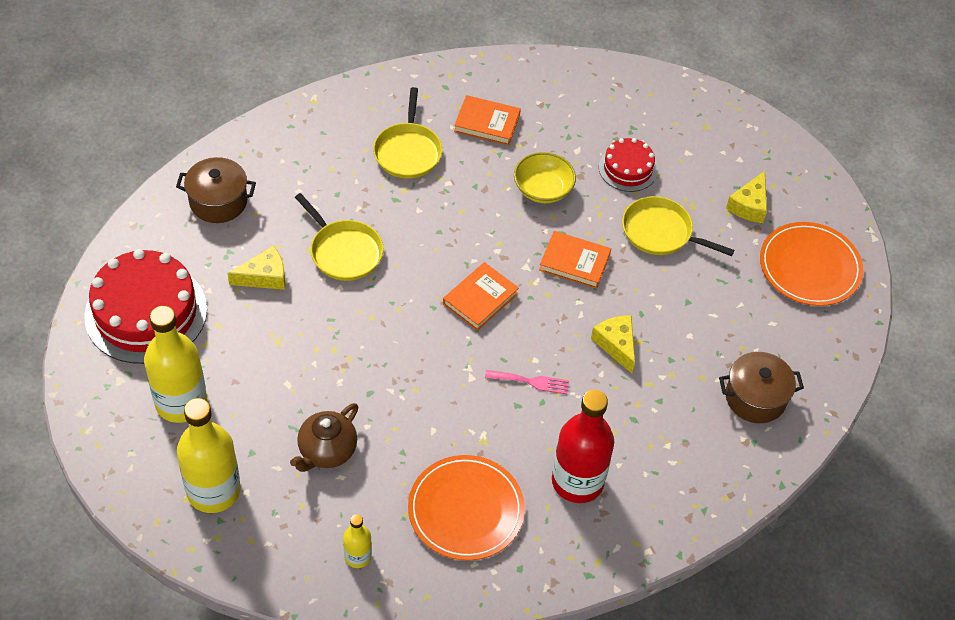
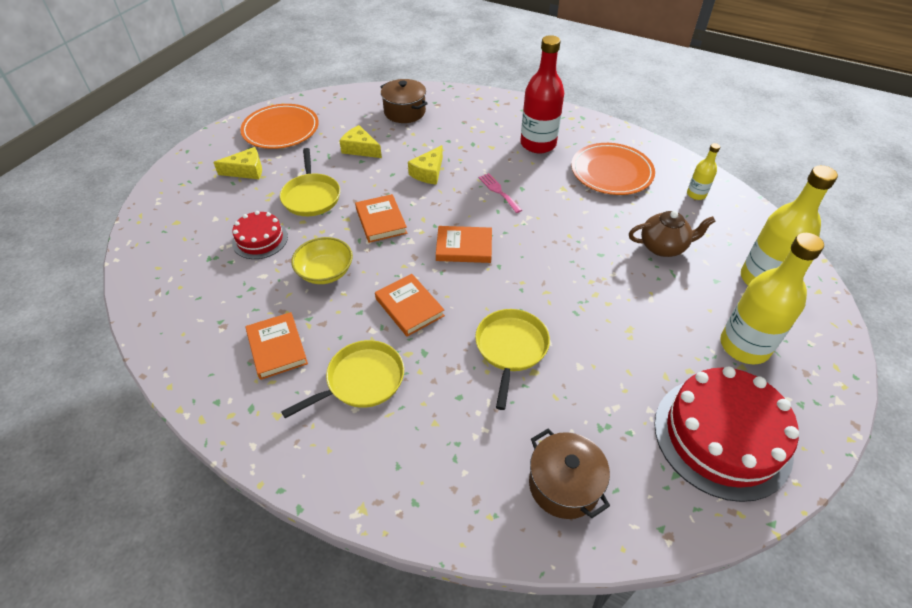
camera: 125 degrees left, 5 degrees down
(264, 276) = (592, 382): yellow cheese -> yellow cheese (360, 149)
(448, 218) = (409, 307): none -> orange book

